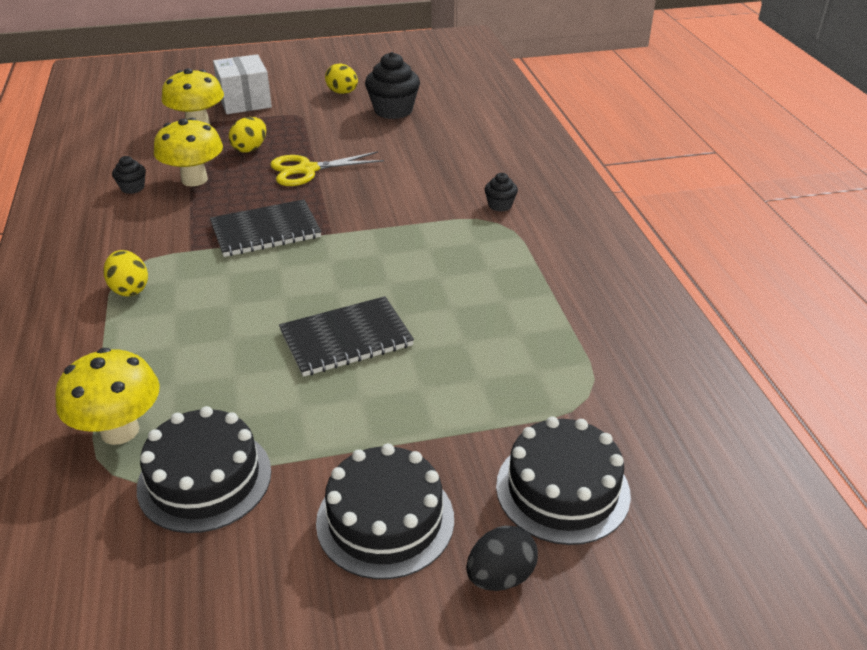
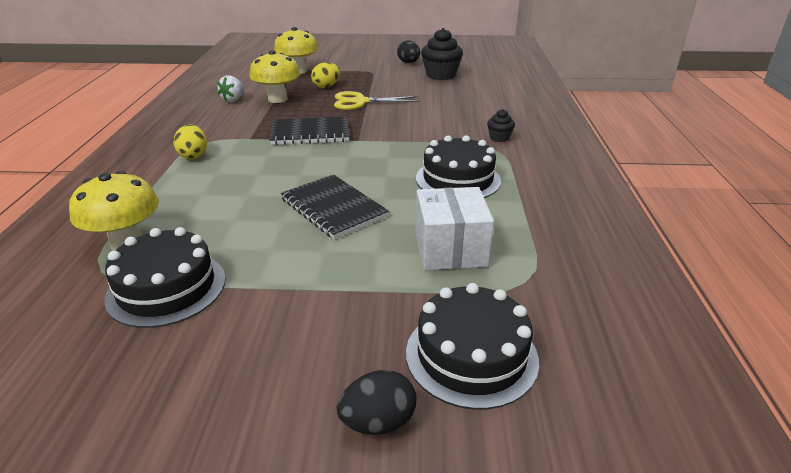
camera: 15 degrees right, 5 degrees down
(132, 188) = (233, 99): black cupcake -> white strawberry
(244, 101) = (337, 62): white box -> white box (450, 249)
(342, 93) = (408, 63): yellow egg -> black egg
(346, 339) = (333, 208): black notebook -> black notebook turned 60 degrees clockwise
(385, 520) = (295, 349): black cake -> black cake (458, 179)

